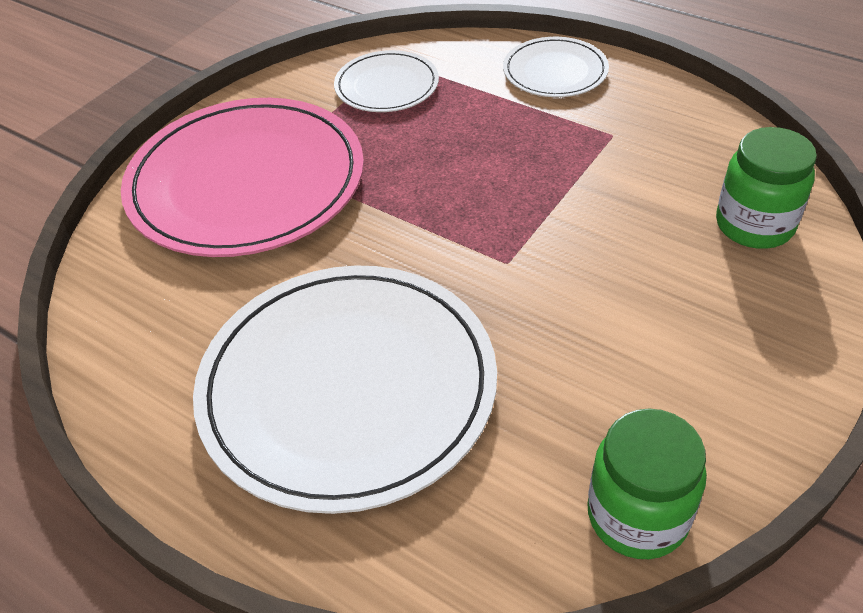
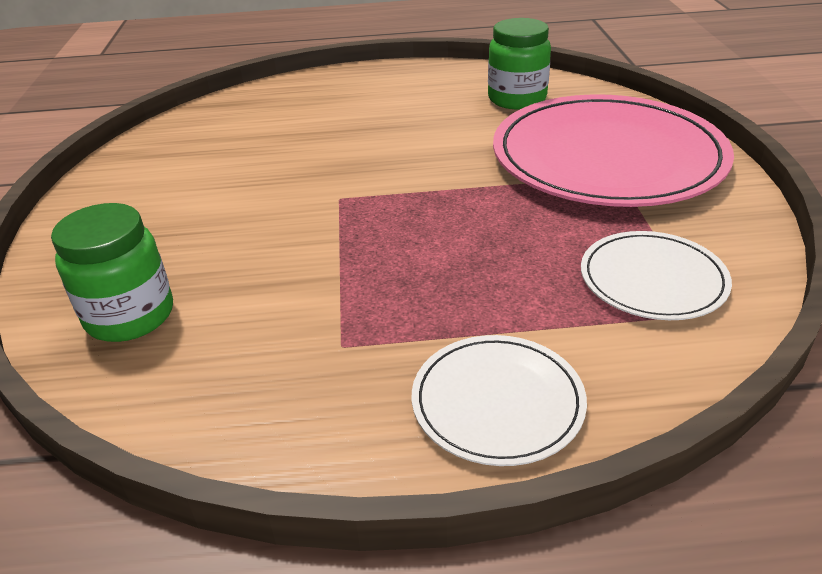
camera: 140 degrees right, 10 degrees down
(348, 387) = (370, 114): white plate -> none
(637, 516) = (162, 137): green jar -> green jar (517, 99)

